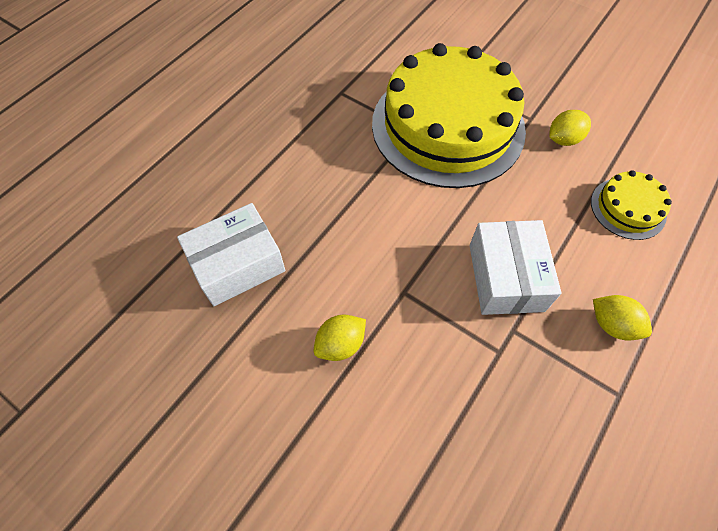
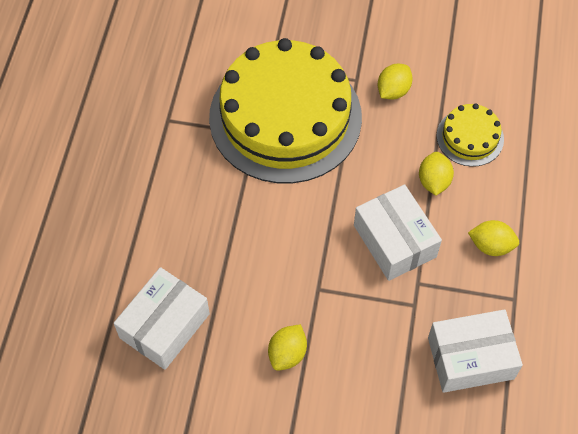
camera: 25 degrees left, 0 degrees up
(541, 441) = (470, 358): none -> white box
(572, 235) = (434, 181): none -> yellow lemon

